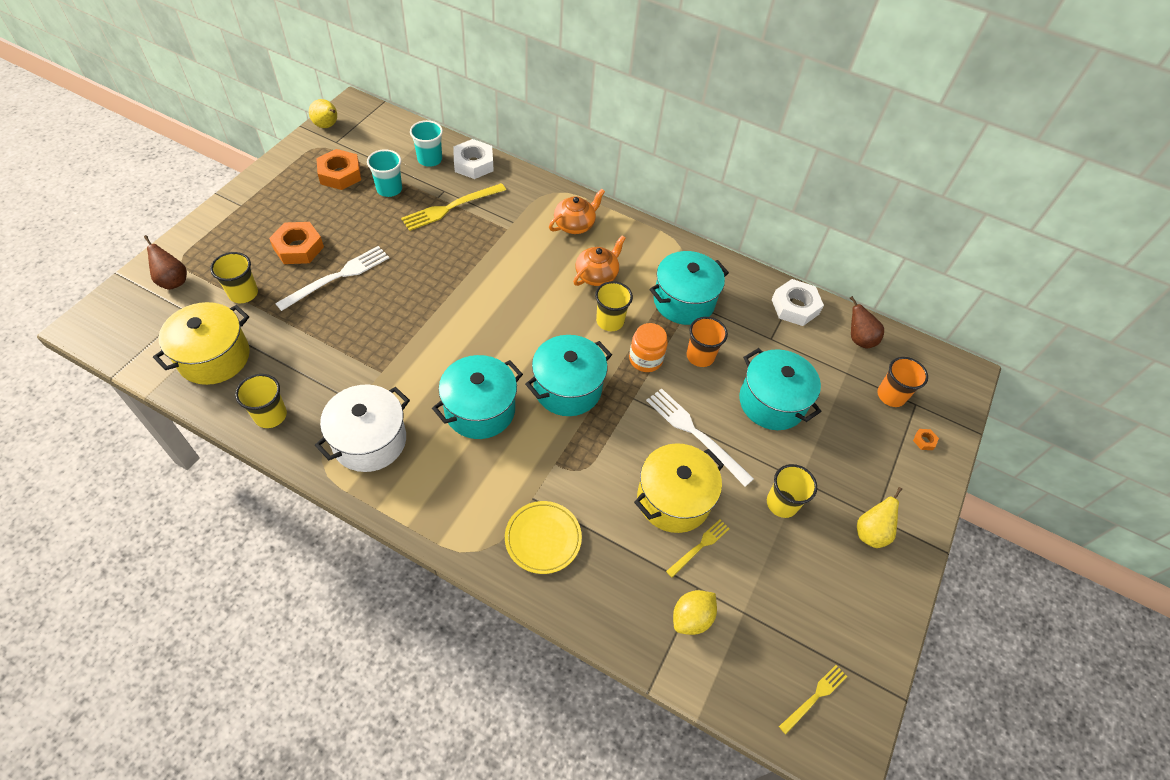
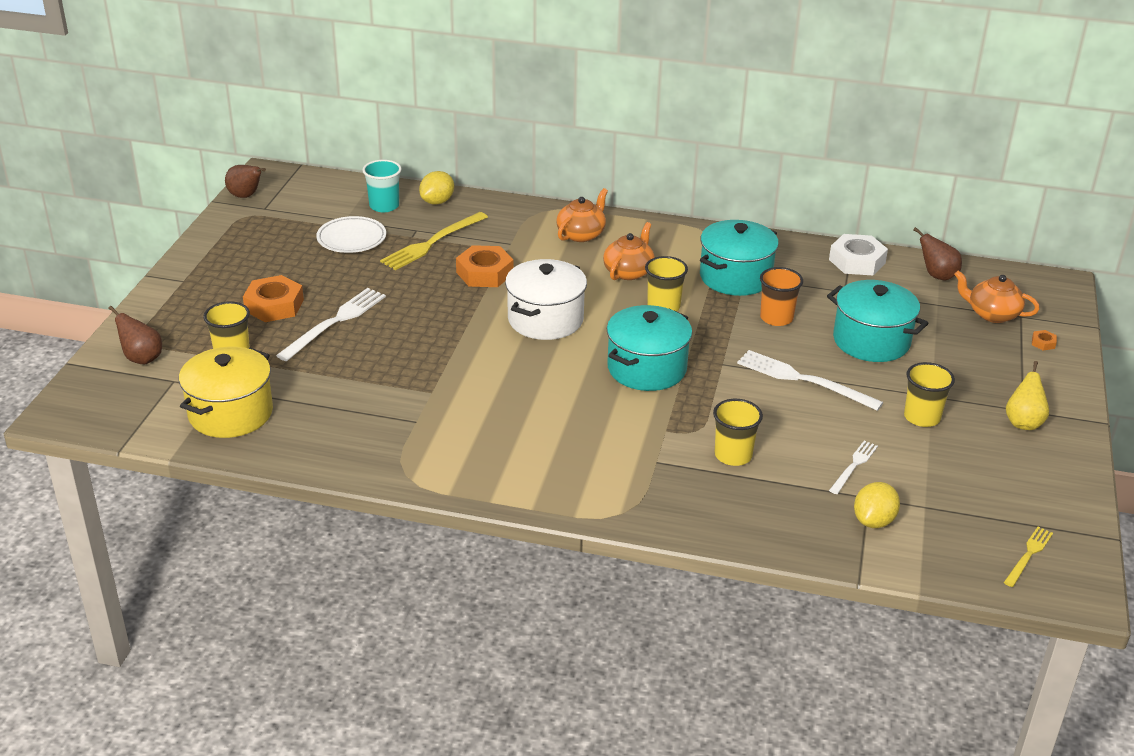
camera: 10 degrees left, 20 degrees down
(270, 415) = (325, 449): yellow cup -> yellow cup (733, 455)
(327, 126) = (246, 196): yellow pear -> brown pear
(340, 174) = (286, 235): orange nut -> orange nut (485, 273)
(369, 440) = (451, 449): white pot -> white pot (545, 319)
(389, 189) = (351, 239): turquoise cup -> white plate
(473, 164) = (437, 202): white nut -> yellow lemon
(480, 410) = (560, 403): turquoise pot -> none
(543, 538) = (685, 491): yellow plate -> none
(645, 359) = (719, 330): orange jar -> none
(673, 499) = (807, 435): yellow pot -> none
(699, 546) = (854, 466): yellow fork -> white fork
(891, 395) = (992, 314): orange cup -> orange teapot

